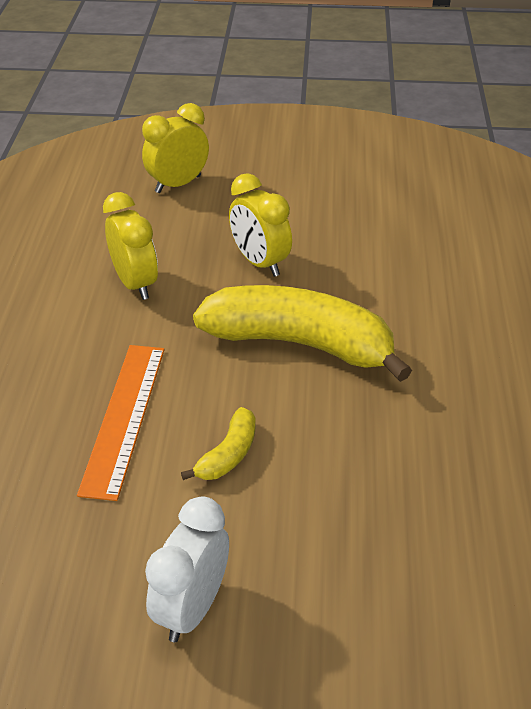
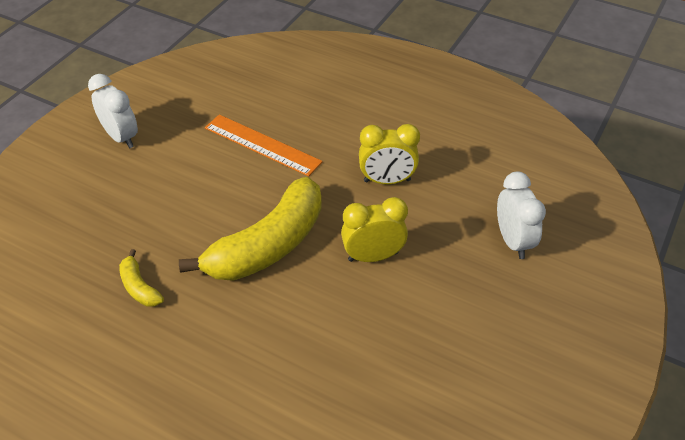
camera: 115 degrees right, 5 degrees up
(178, 184) = (513, 241): yellow clock -> white clock
(228, 454) = (201, 178): yellow banana -> yellow banana (139, 287)

